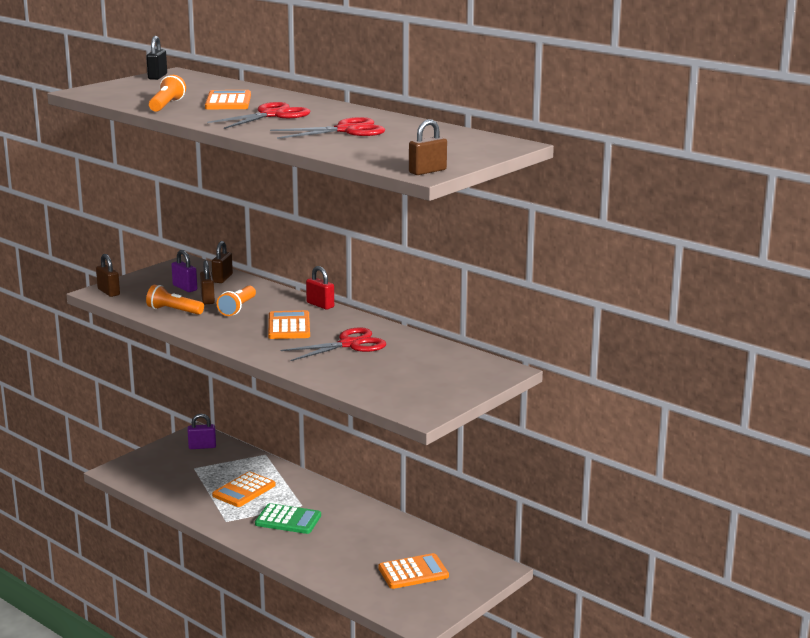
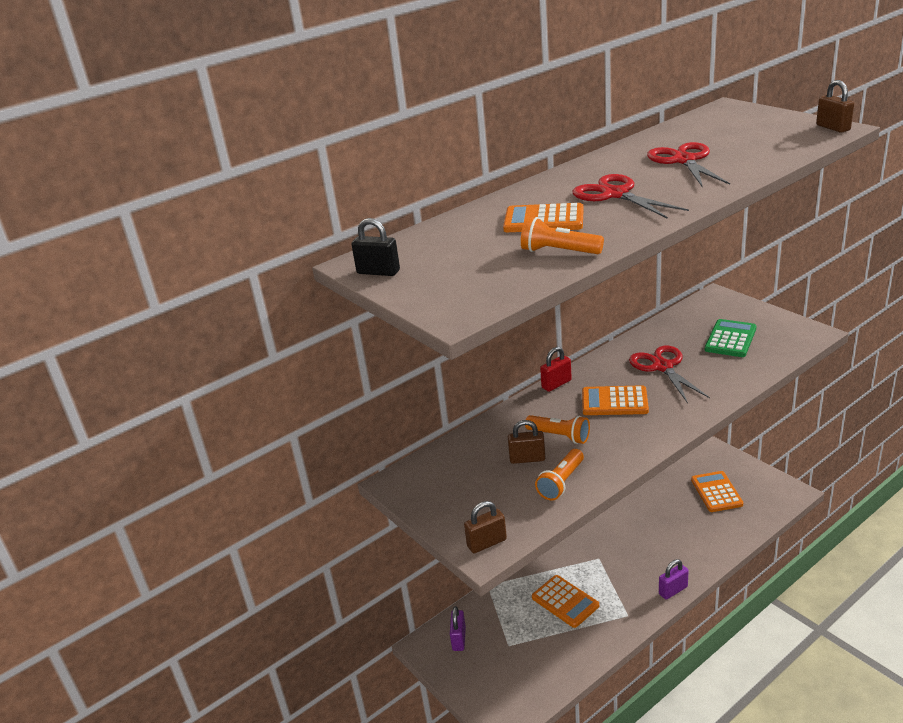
camera: 75 degrees left, 10 degrees up
(185, 288) = (485, 478): purple padlock -> purple padlock (673, 590)
(222, 278) = (460, 451): brown padlock -> none
(288, 520) = (627, 568): green calculator -> green calculator (730, 339)

